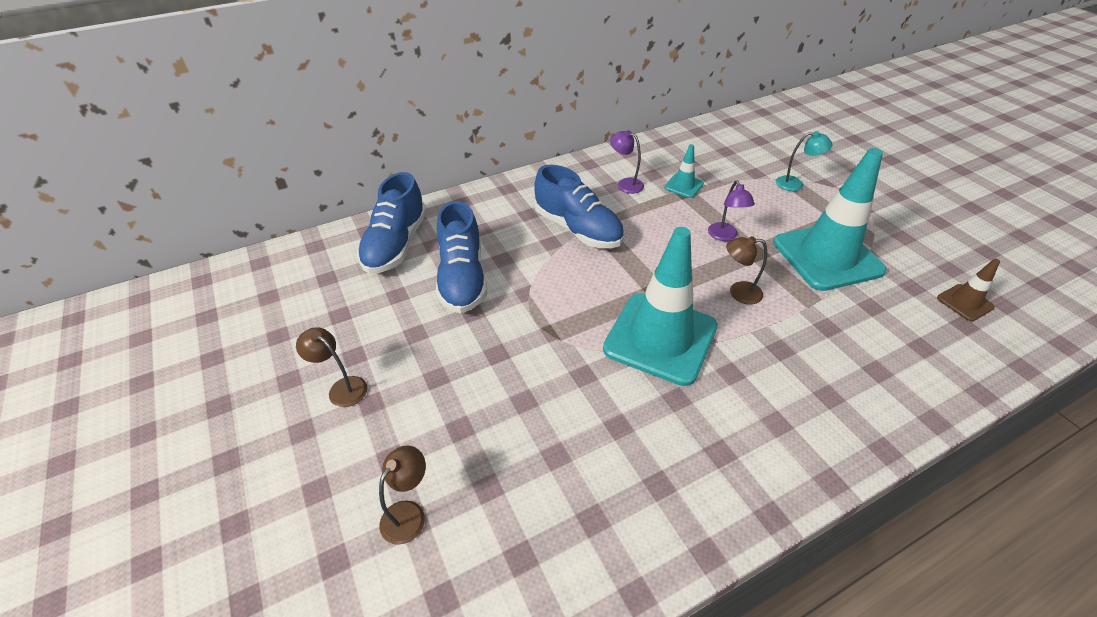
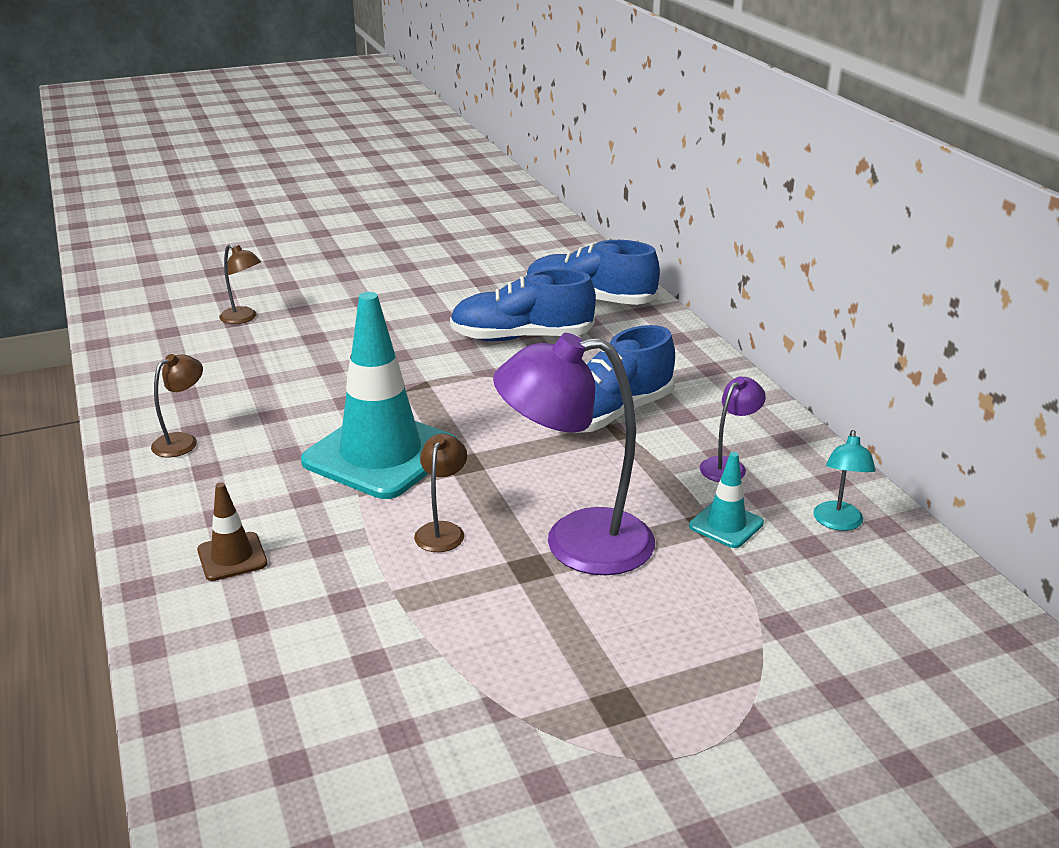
camera: 95 degrees right, 15 degrees down
(342, 388) = (386, 287): brown lamp -> brown lamp (182, 441)
(724, 236) = (576, 543): purple lamp -> purple lamp, size x2.13
(795, 184) = (741, 671): turquoise lamp -> turquoise lamp (838, 523)
(827, 256) = (504, 647): turquoise traffic cone -> none
(964, 302) = (339, 791): brown traffic cone -> brown traffic cone (232, 557)

